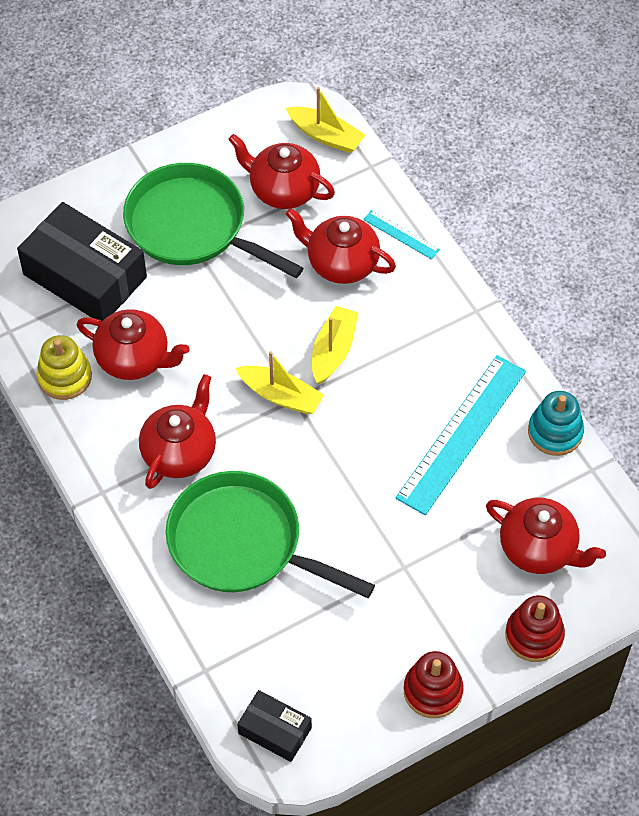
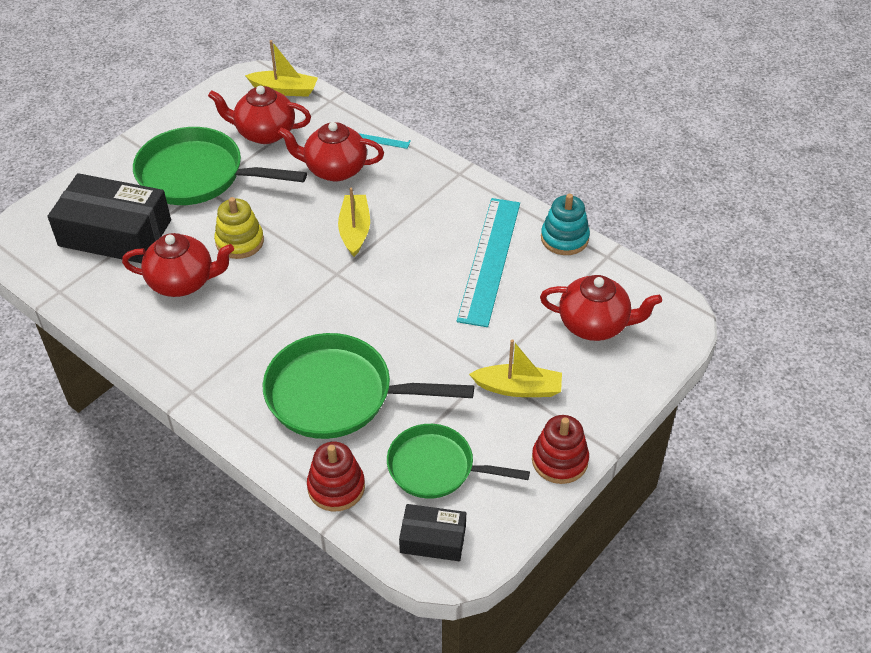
camera: 20 degrees left, 10 degrees down
(64, 377) = (123, 312): yellow stacking toy -> yellow stacking toy (240, 242)
(180, 452) = (252, 340): red teapot -> none
(281, 396) = (324, 274): yellow boat -> yellow boat (518, 388)
(308, 657) = (437, 467): none -> green pan
(534, 635) = (624, 390): red stacking toy -> red stacking toy (336, 487)

